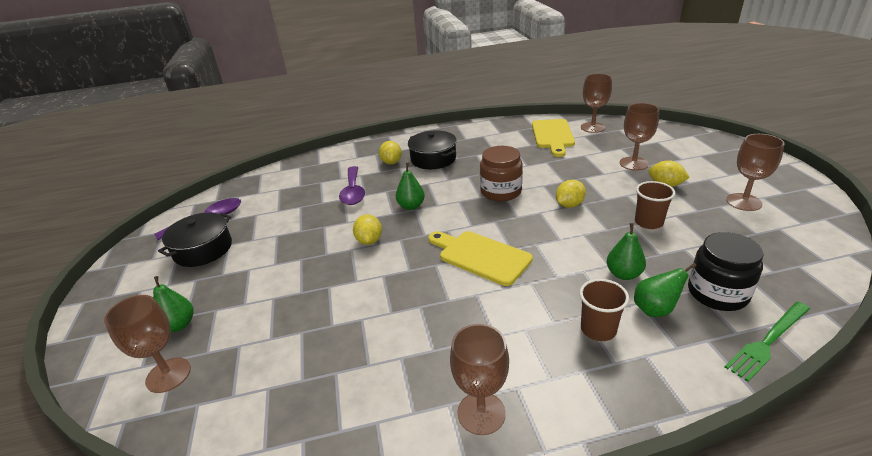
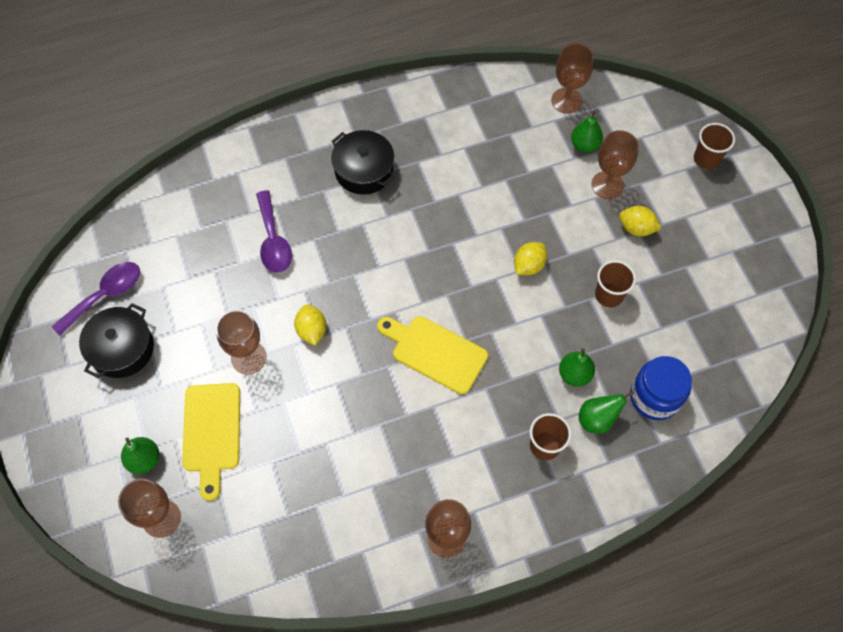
camera: 10 degrees left, 30 degrees up
(391, 162) = (310, 177): yellow lemon -> none
(411, 206) = (349, 269): green pear -> green pear (584, 145)
(501, 192) = (452, 241): brown jar -> none
(553, 136) = (515, 119): yellow cutting board -> yellow cutting board (212, 433)
(717, 150) = (706, 159): none -> brown cup
(717, 293) = (655, 397): black jar -> blue jar
(744, 202) = (711, 260): brown goblet -> brown goblet (248, 358)
(768, 341) = (682, 452): green fork -> none

